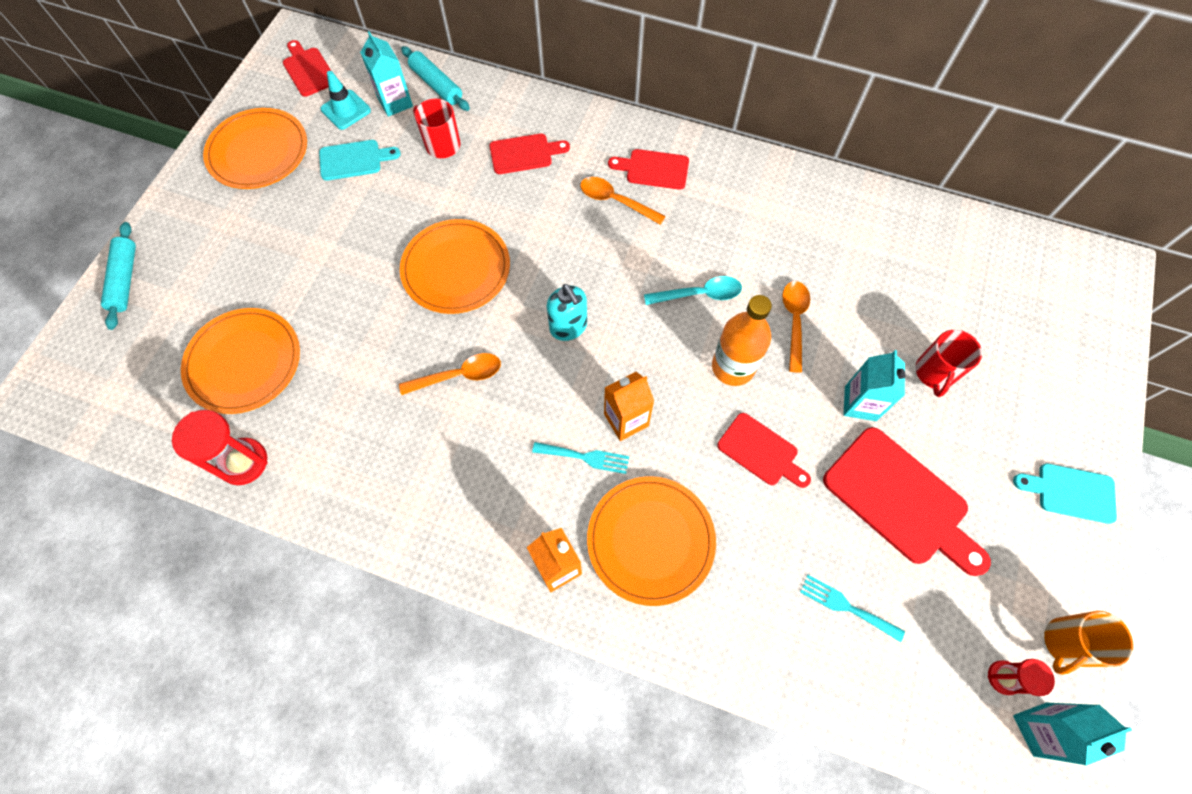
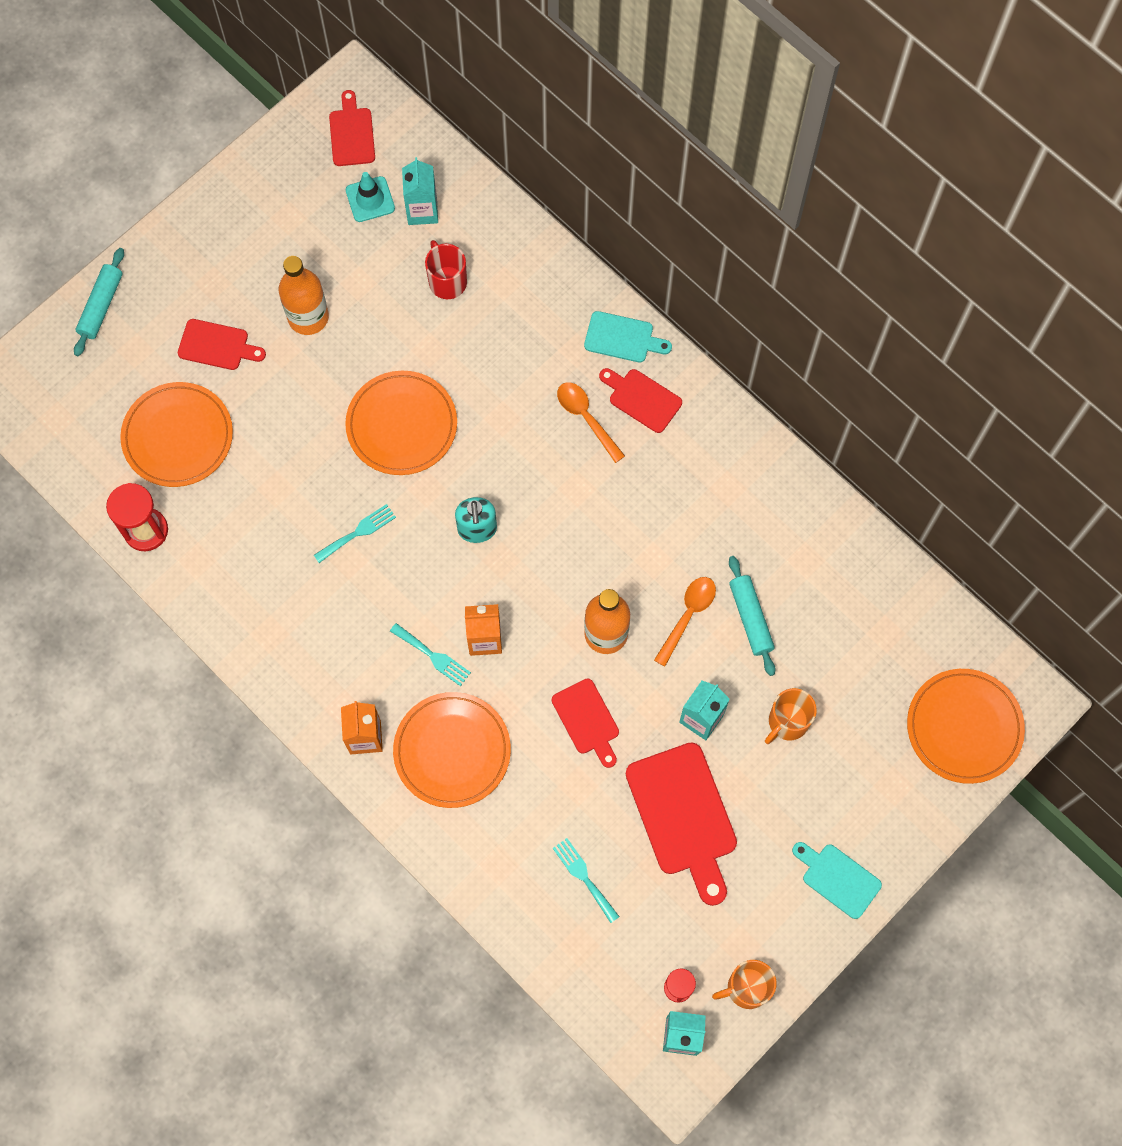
camera: 25 degrees right, 5 degrees up
(258, 152) = (267, 214): orange plate -> orange plate (964, 727)
(330, 216) = (308, 317): none -> orange bottle
(354, 160) = (355, 263): turquoise cutting board -> turquoise cutting board (622, 338)
(436, 85) = (472, 206): turquoise rolling pin -> turquoise rolling pin (750, 618)
(458, 375) = (358, 532): orange spoon -> turquoise fork
(524, 154) = (523, 326): red cutting board -> red cutting board (217, 345)
(699, 294) = (614, 550): turquoise spoon -> none
(934, 373) = (787, 722): red mug -> orange mug

